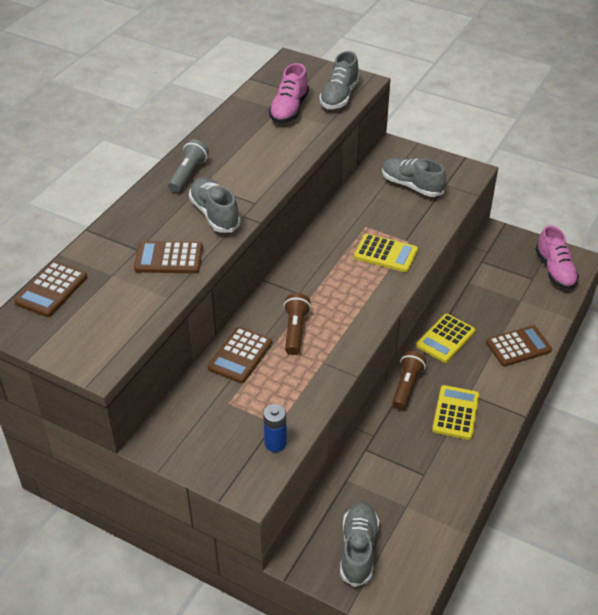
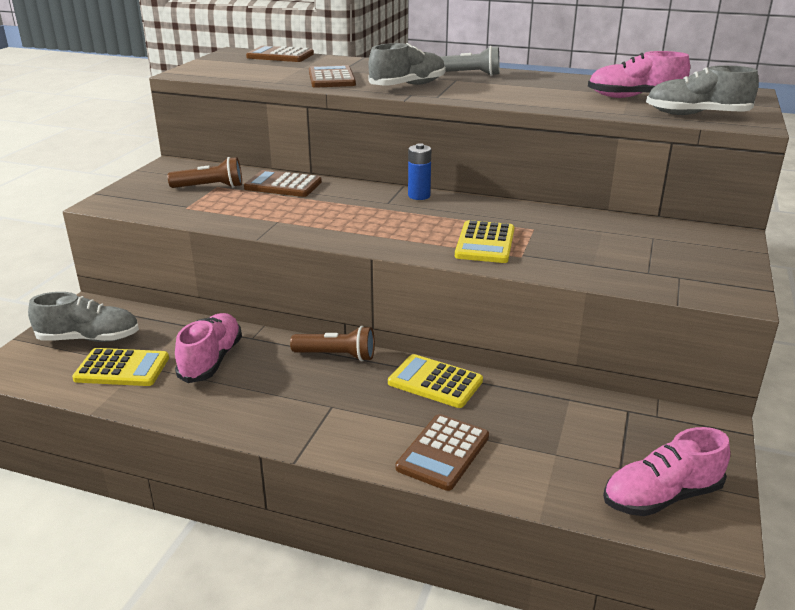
camera: 80 degrees right, 15 degrees down
(275, 443) = (160, 208): blue battery -> blue battery (419, 196)
(295, 330) = (326, 205): brown flashlight -> brown flashlight (210, 187)
(404, 461) = (211, 360): none -> pink shoe
(411, 186) = (650, 252): grey shoe -> none
(455, 413) = (294, 396): yellow calculator -> yellow calculator (122, 368)
(518, 346) = (443, 452): brown calculator -> brown calculator turned 60 degrees clockwise

